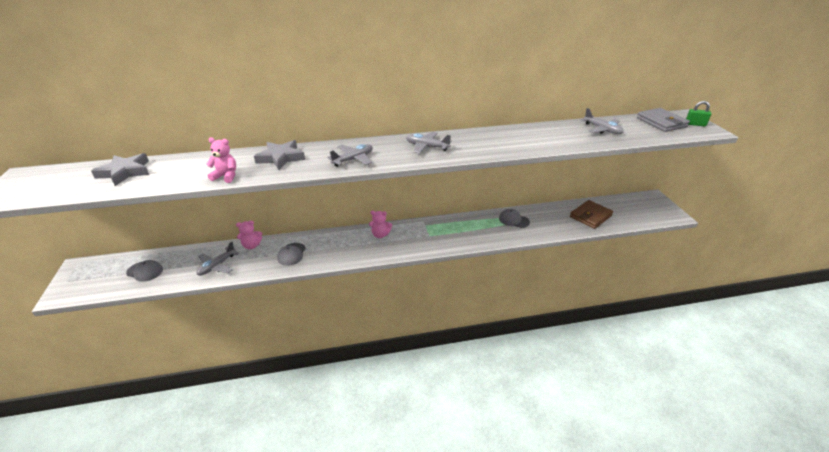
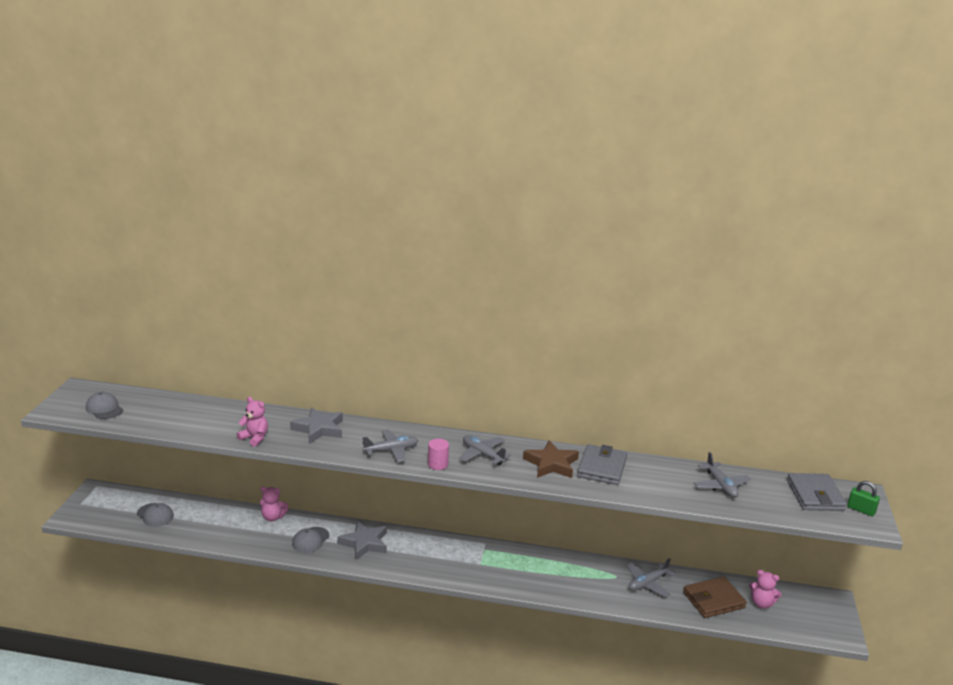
camera: 20 degrees right, 10 degrees down
(125, 172) = (166, 408): grey star -> grey star (364, 543)
(217, 266) = (227, 530): grey plane -> grey plane (647, 583)
(380, 235) = (422, 546): pink teddy bear -> pink teddy bear (761, 603)
(398, 160) = (438, 464): none -> pink cylinder
(481, 142) = (551, 464): none -> brown star
(513, 220) = (602, 575): grey cap -> grey cap (104, 409)
(517, 136) = (601, 468): none -> grey wallet

